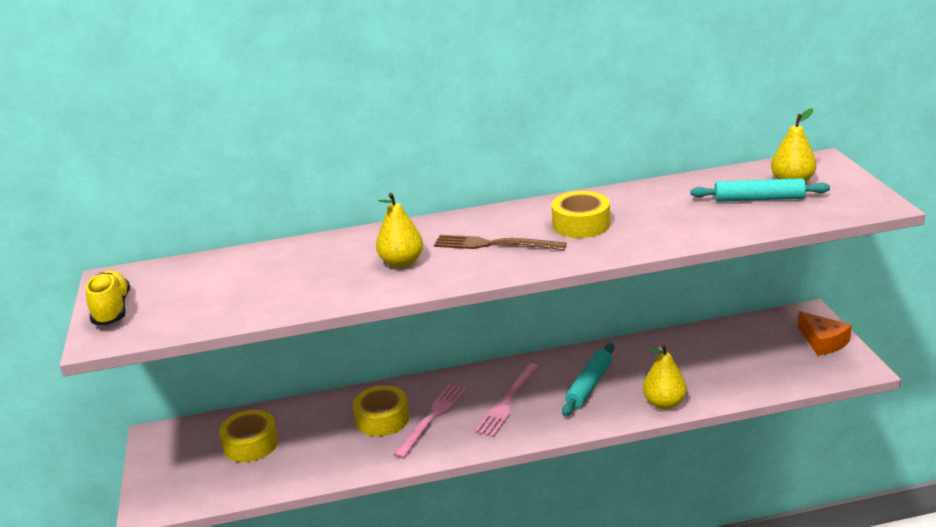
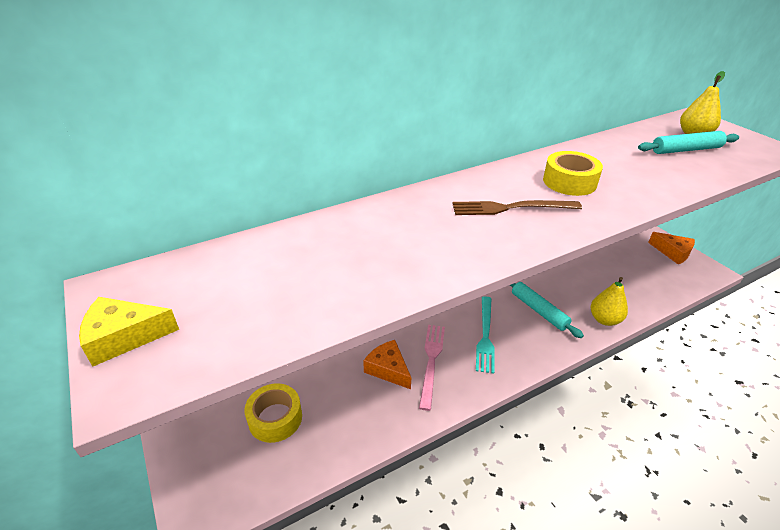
camera: 20 degrees left, 10 degrees up
(112, 310) = (124, 337): yellow shoe -> yellow cheese
(382, 419) = (388, 369): yellow tape -> orange cheese
(401, 263) = (437, 236): yellow pear -> none
(507, 402) = (485, 336): pink fork -> turquoise fork
(589, 385) = (539, 310): turquoise rolling pin -> turquoise rolling pin turned 45 degrees counterclockwise

